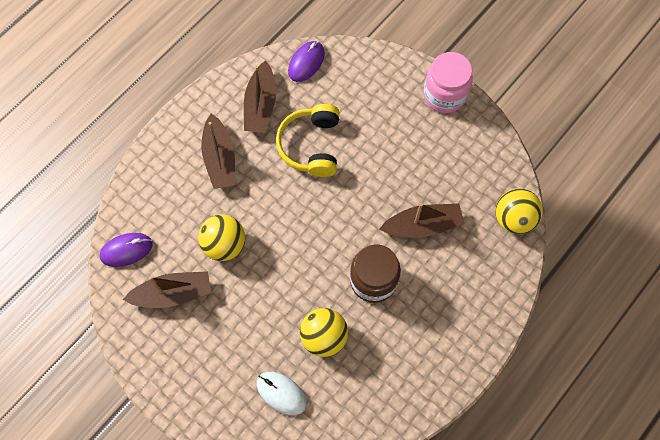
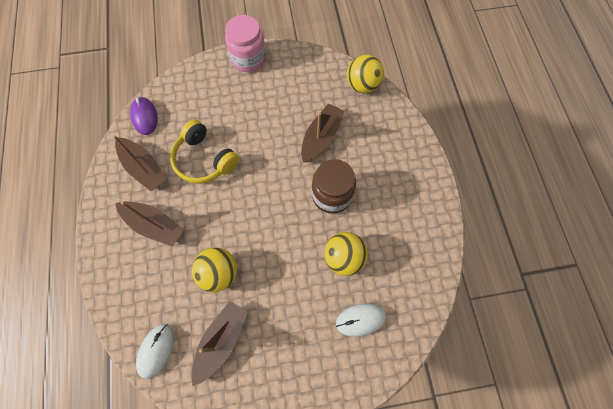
camera: 50 degrees left, 0 degrees up
(126, 250) = (156, 350): purple mouse -> white mouse

